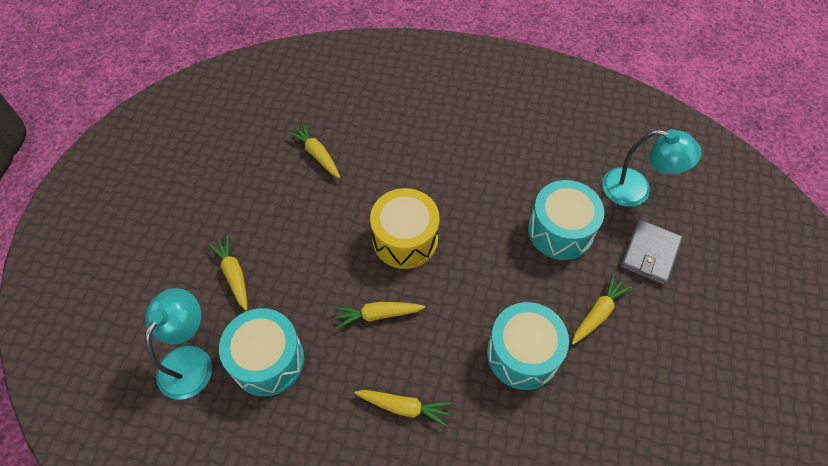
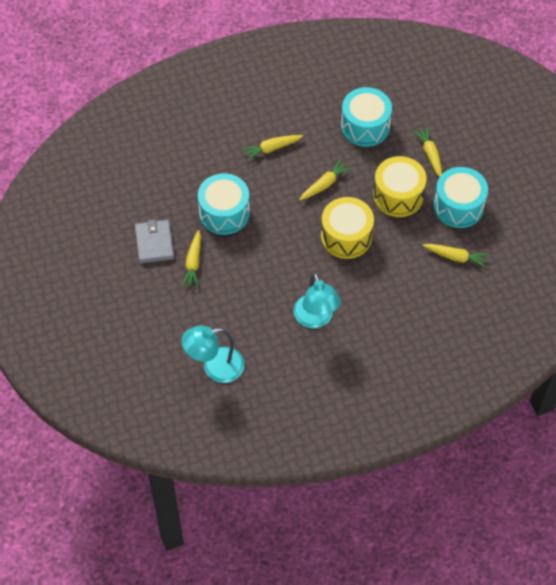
camera: 145 degrees right, 0 degrees up
(190, 360) = (406, 102): turquoise lamp -> turquoise lamp (316, 319)
(233, 274) = (430, 154): yellow carrot -> yellow carrot turned 135 degrees counterclockwise
(312, 249) = (398, 196): none -> yellow drum
(560, 231) = (249, 303): turquoise drum -> turquoise drum (458, 206)
(650, 253) = (181, 323): grey wallet -> grey wallet (154, 243)

